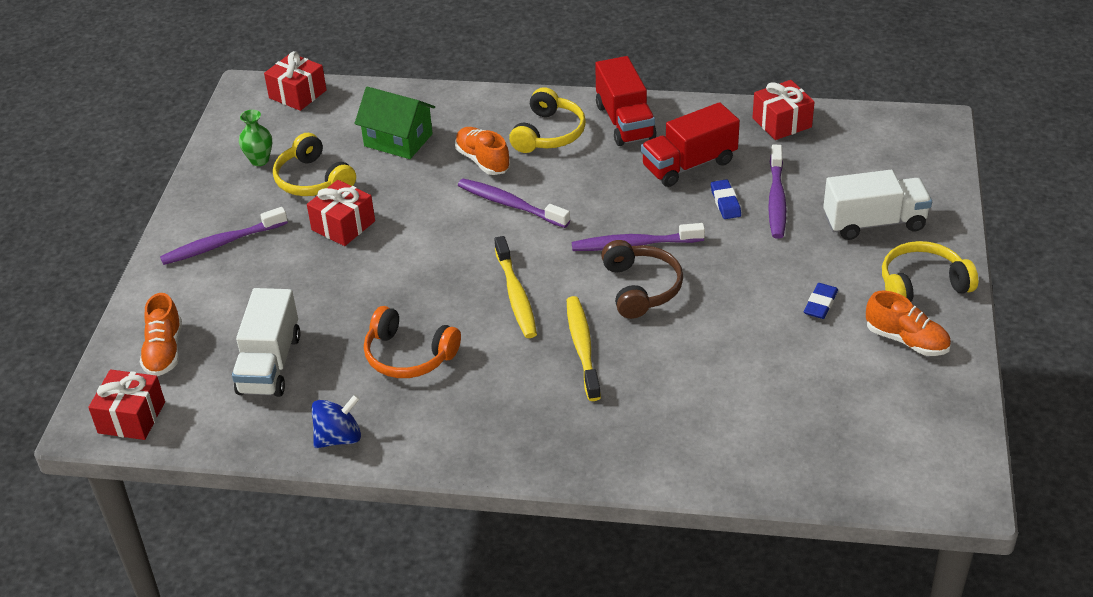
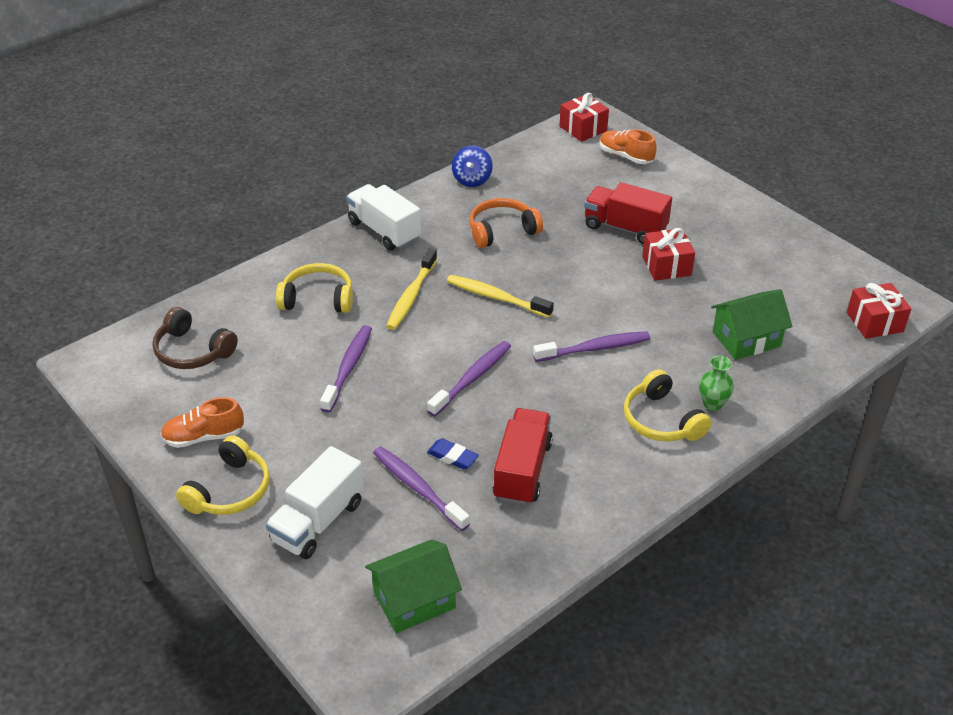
camera: 130 degrees right, 0 degrees up
(222, 243) = (708, 213): purple toothbrush -> purple toothbrush (348, 368)
(259, 160) = (794, 266): green vase -> green vase (712, 404)
(269, 364) = (564, 183): white truck -> white truck (384, 231)
(313, 180) = (739, 277): yellow headphones -> yellow headphones (318, 299)
(483, 161) = (666, 365): orange shoe -> none
(582, 348) = (411, 296): yellow toothbrush -> yellow toothbrush turned 75 degrees clockwise
(625, 122) = (626, 474): red truck -> red truck (625, 228)
(640, 288) = (426, 352): brown headphones -> brown headphones (192, 351)
(782, 123) = (504, 573): red gift -> none
(820, 304) = (291, 423): blue eraser -> none
(858, 143) = (414, 600): none -> green house

